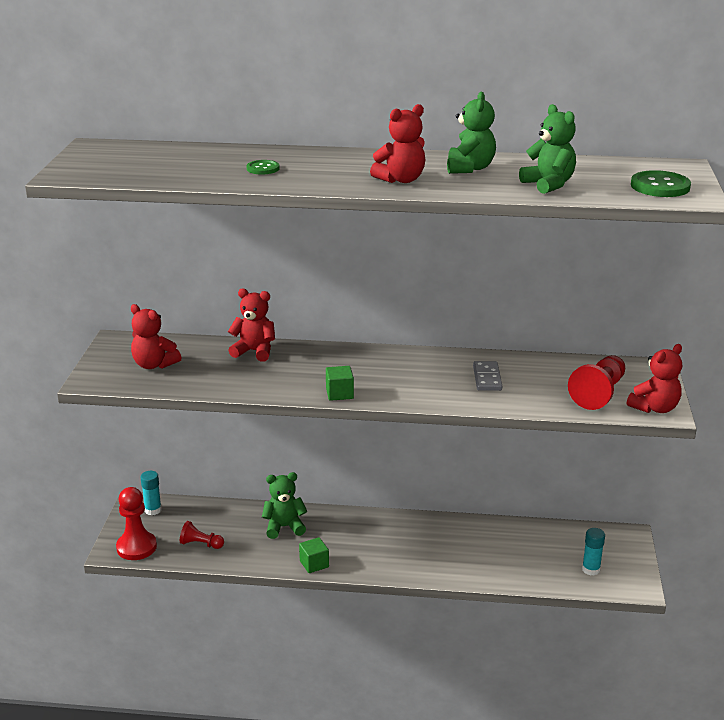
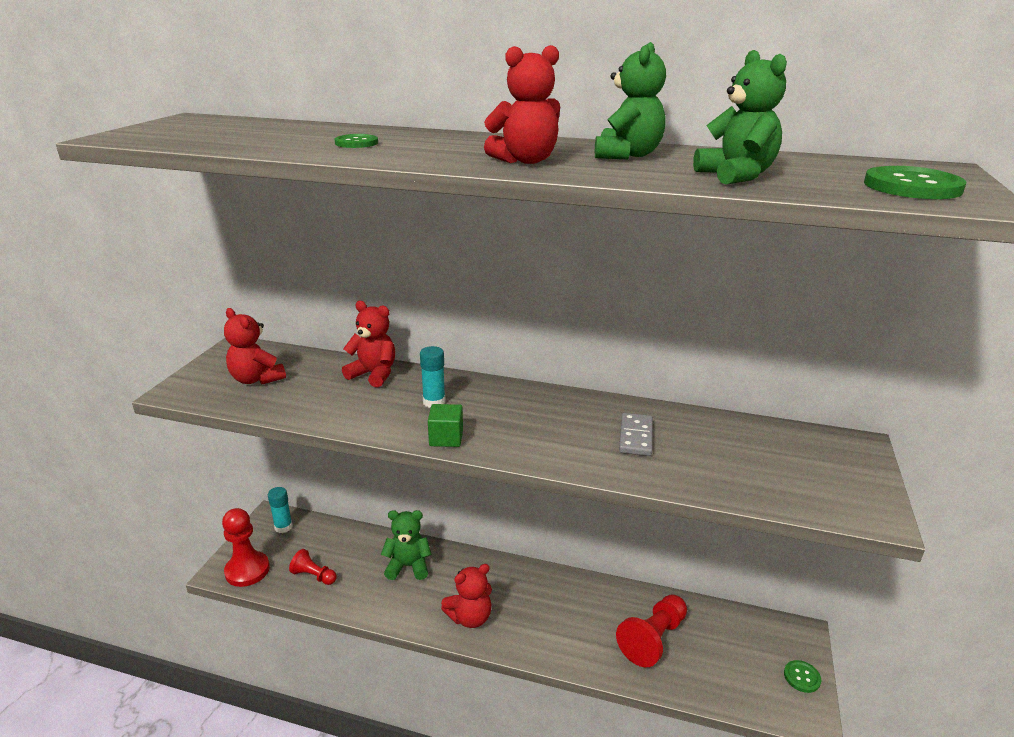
camera: 10 degrees right, 0 degrees up
(314, 564) = (424, 620): green cube -> none
(591, 569) = (749, 678): turquoise glue stick -> turquoise glue stick (434, 402)
(599, 393) = (781, 475): red pawn -> red pawn (653, 639)
(631, 564) = (802, 677): none -> green button
(654, 408) = (860, 507): red teddy bear -> red teddy bear (470, 617)

